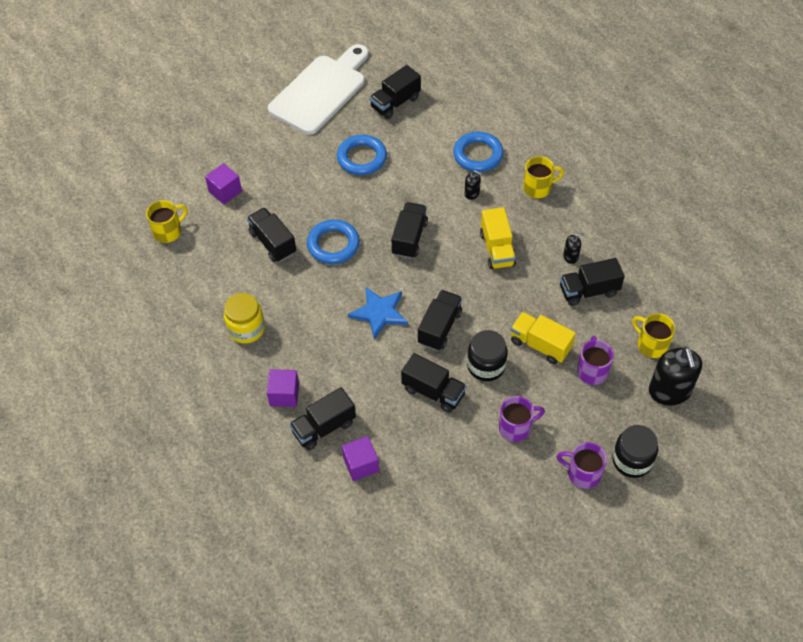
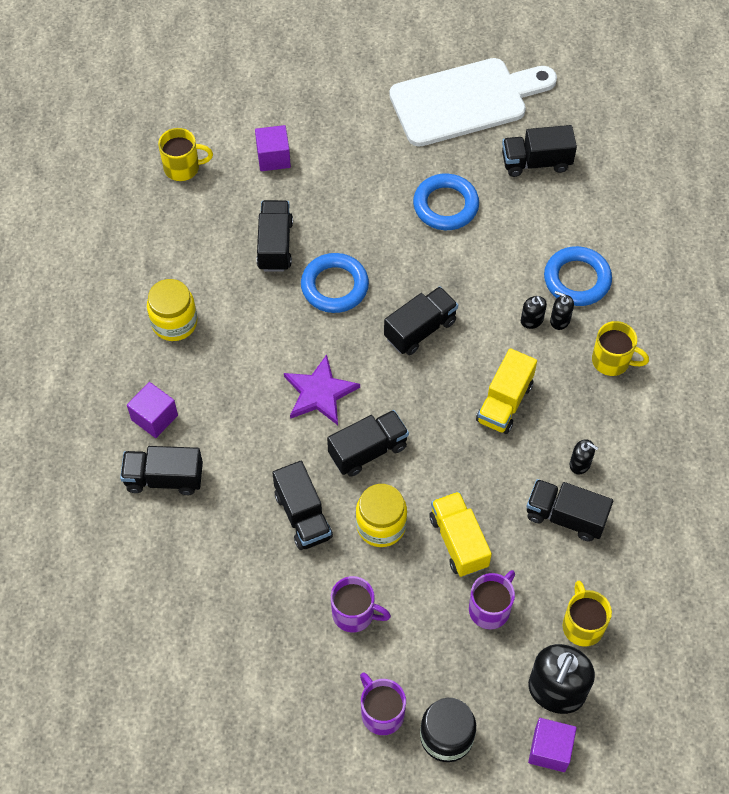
camera: 35 degrees right, 5 degrees up
(361, 464) = (168, 542): purple cube -> purple cube (550, 750)
(379, 313) = (319, 393): blue star -> purple star
(486, 366) = (381, 525): black jar -> yellow jar
(488, 183) = (560, 320): none -> black soap dispenser

